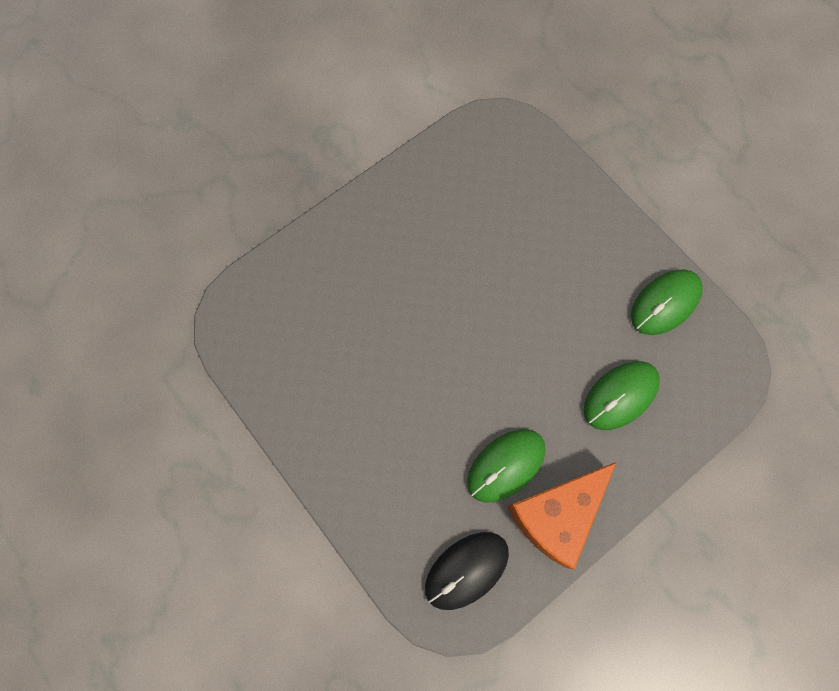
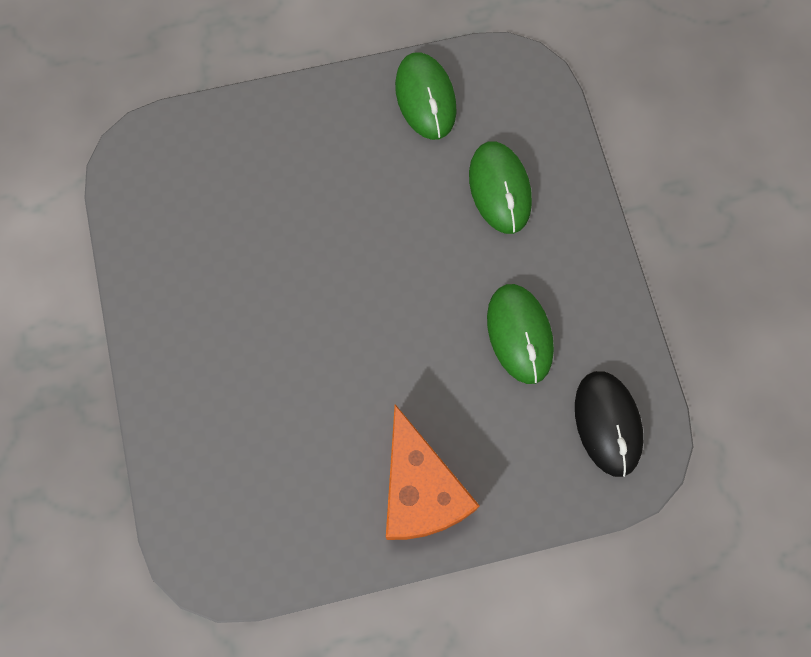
camera: 65 degrees left, 0 degrees up
(557, 514) = (590, 309): orange cheese -> orange cheese (420, 490)

